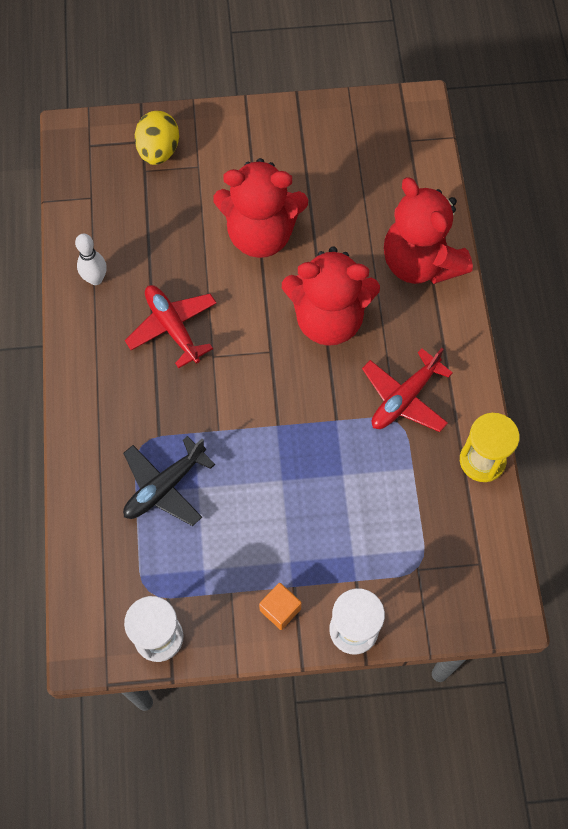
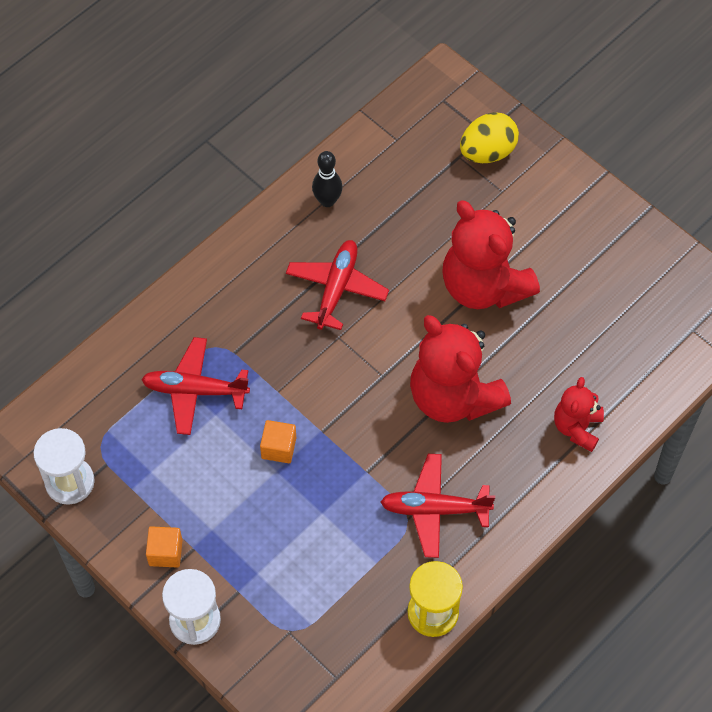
camera: 50 degrees right, 5 degrees down
(95, 279) = (327, 201): white bowling pin -> black bowling pin
(165, 487) = (195, 390): black plane -> red plane
(265, 464) = (278, 448): none -> orange cube
(420, 263) = (577, 428): red teddy bear -> red teddy bear, size x0.54

